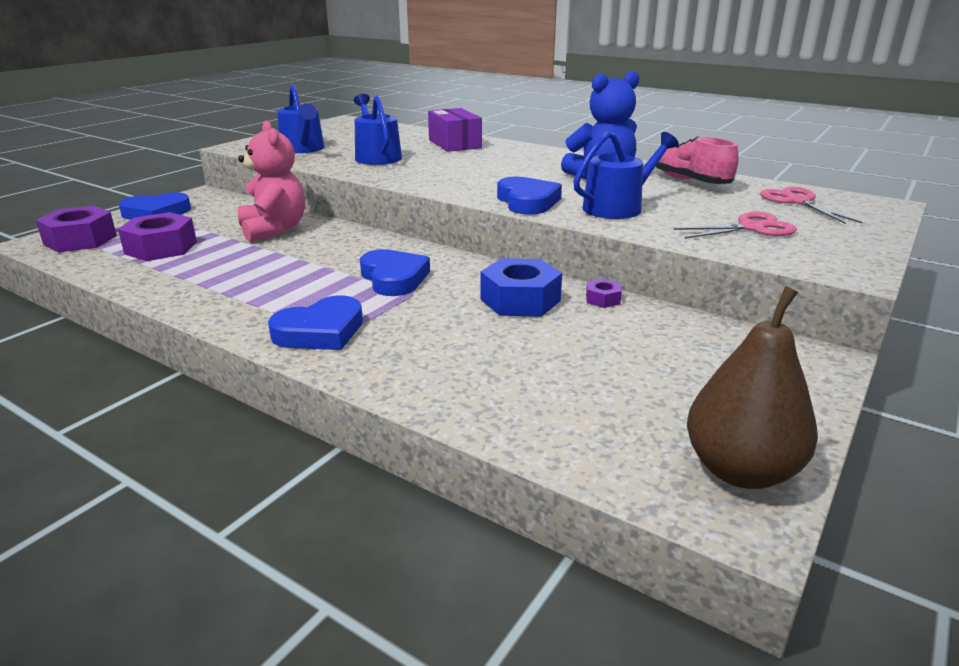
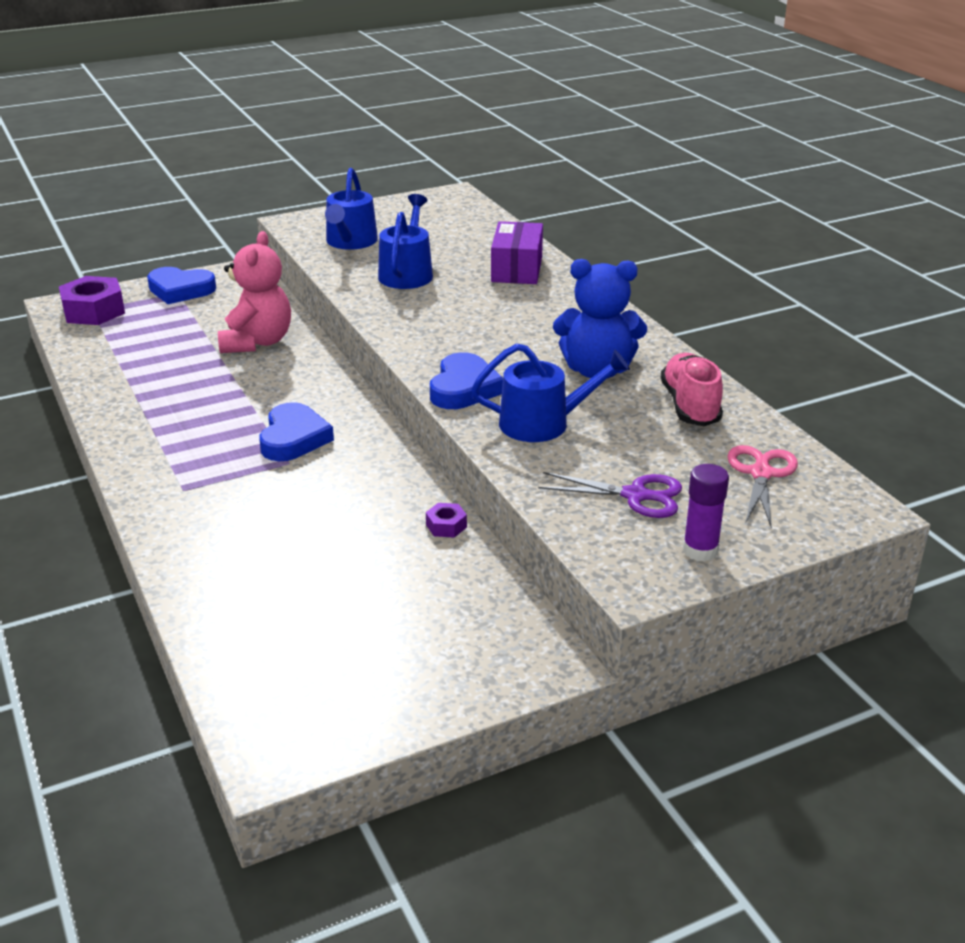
camera: 30 degrees right, 5 degrees up
(161, 248) = (145, 340): purple nut -> none
(320, 331) = (174, 480): blue heart -> none
(520, 300) = (371, 501): blue nut -> none
(740, 470) = (321, 725): brown pear -> none
(751, 228) = (635, 495): pink scissors -> purple scissors
(848, 244) = (700, 550): none -> purple glue stick

